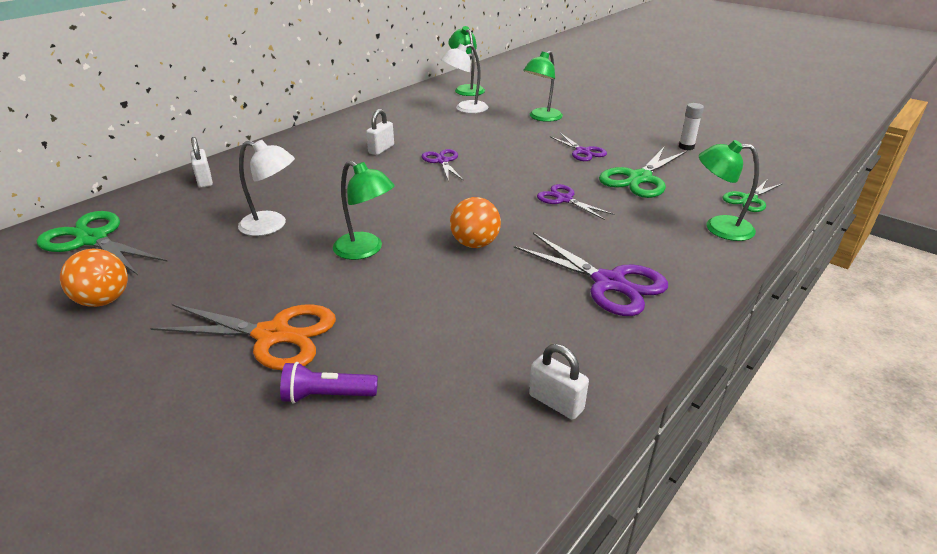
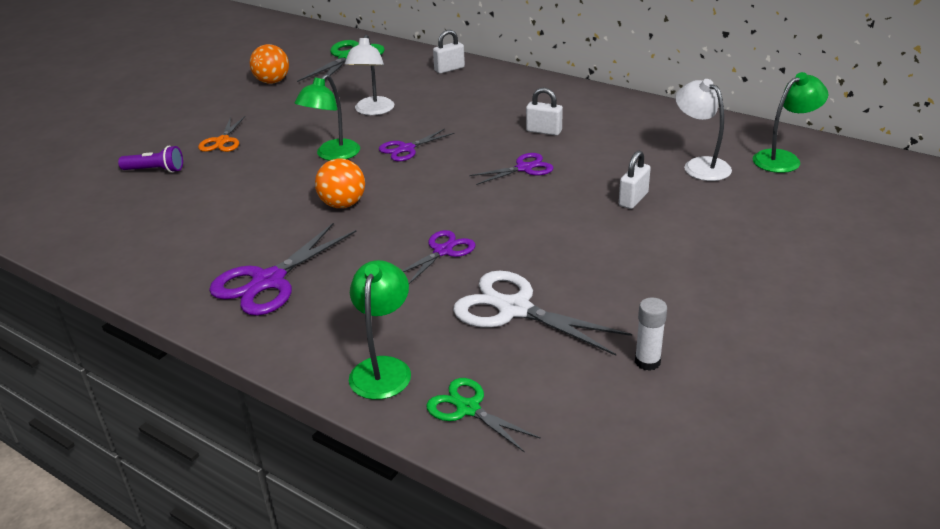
camera: 85 degrees right, 0 degrees up
(273, 335) = (222, 141): orange scissors -> orange scissors, size x0.60
(327, 396) = (155, 170): purple flashlight -> purple flashlight turned 105 degrees clockwise
(541, 118) = (701, 225): green lamp -> none
(556, 402) = (118, 256): white padlock -> white padlock (633, 199)
(582, 151) = (589, 262): purple scissors -> purple scissors (406, 149)
(640, 178) = (514, 309): green scissors -> white scissors

